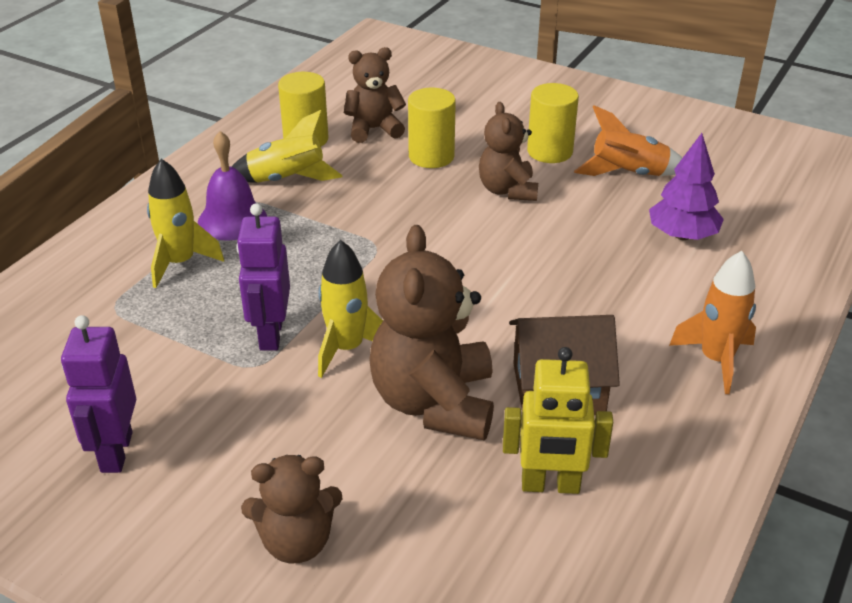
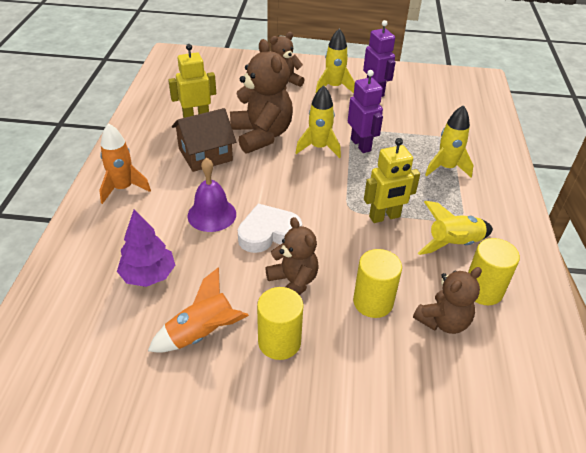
camera: 155 degrees right, 5 degrees up
(191, 492) = (334, 87): none -> yellow rocket
(232, 220) = (451, 202): purple bell -> purple bell (212, 214)
(340, 225) = (384, 217): none -> yellow robot
(510, 244) = (268, 233): none -> white heart

